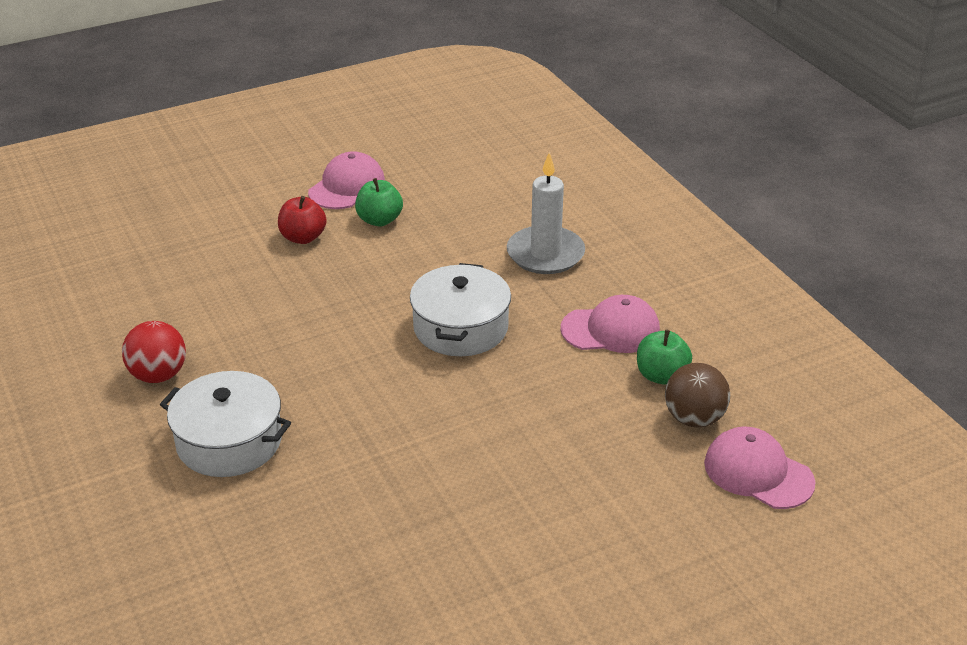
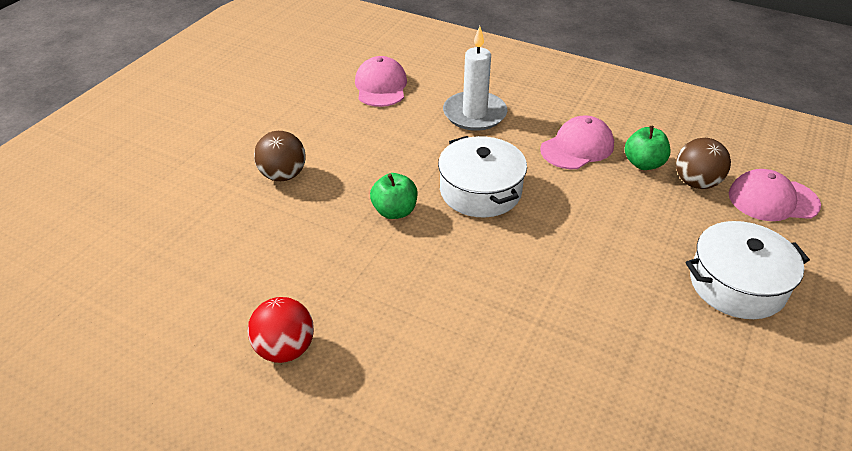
camera: 35 degrees left, 5 degrees up
(229, 441) = (412, 374): white pot -> white pot (737, 284)
(303, 237) = (283, 175): red apple -> brown ball
(347, 186) = (275, 123): pink cap -> pink cap (381, 86)
(379, 220) = (329, 138): green apple -> green apple (394, 211)

